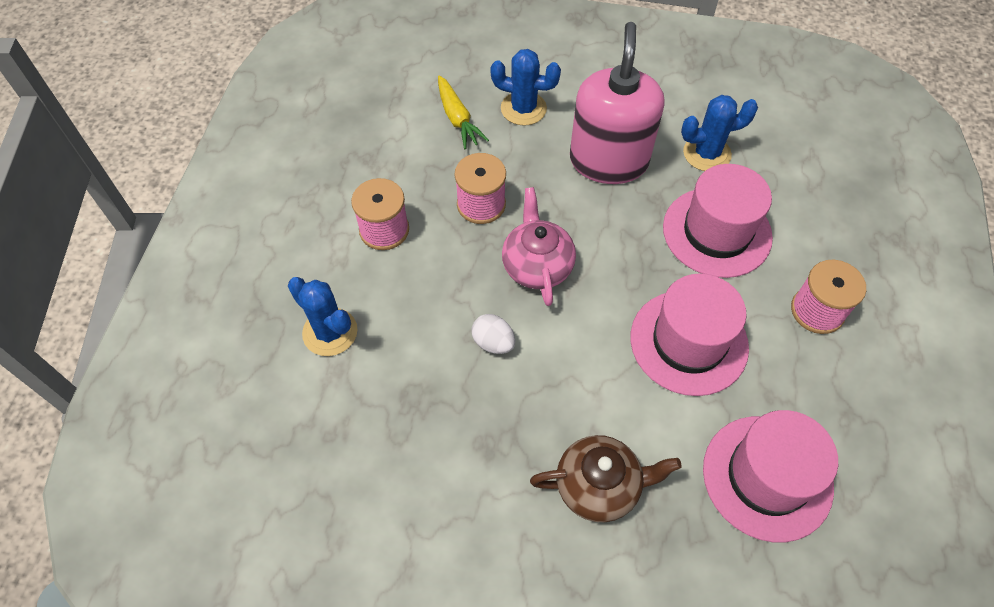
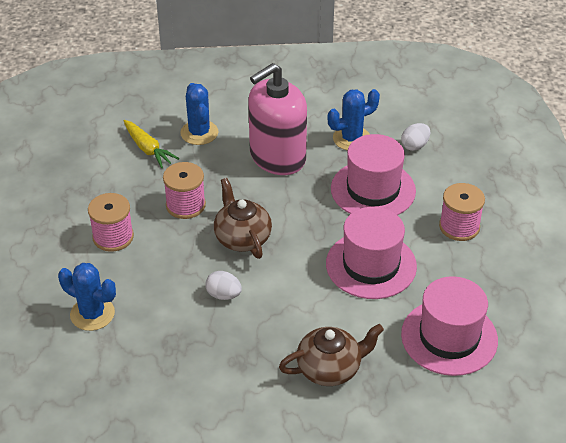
camera: 15 degrees left, 15 degrees down
(523, 108) = (199, 133): blue cactus -> blue cactus turned 75 degrees clockwise
(537, 266) = (242, 238): pink teapot -> brown teapot
(608, 161) = (277, 157): pink soap dispenser -> pink soap dispenser turned 120 degrees counterclockwise
(785, 180) = (415, 146): none -> white egg

